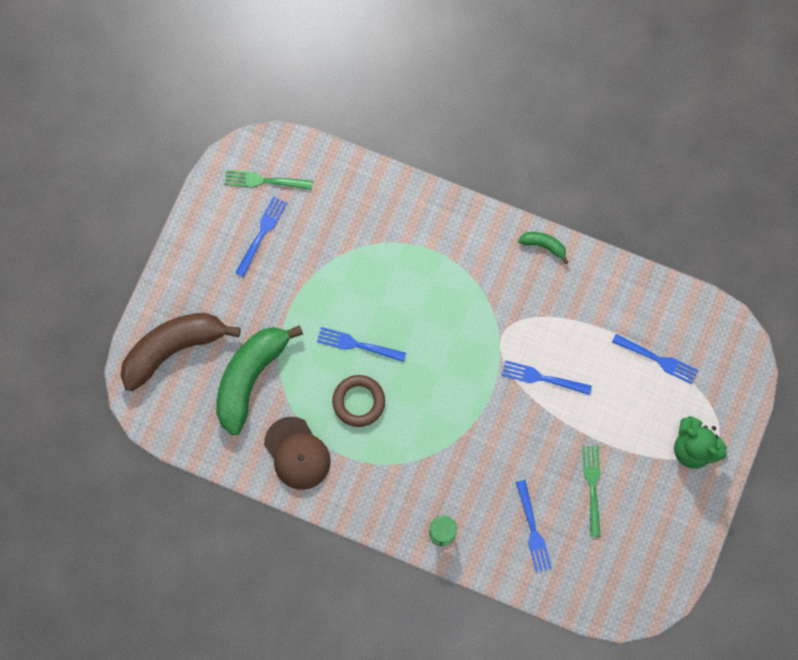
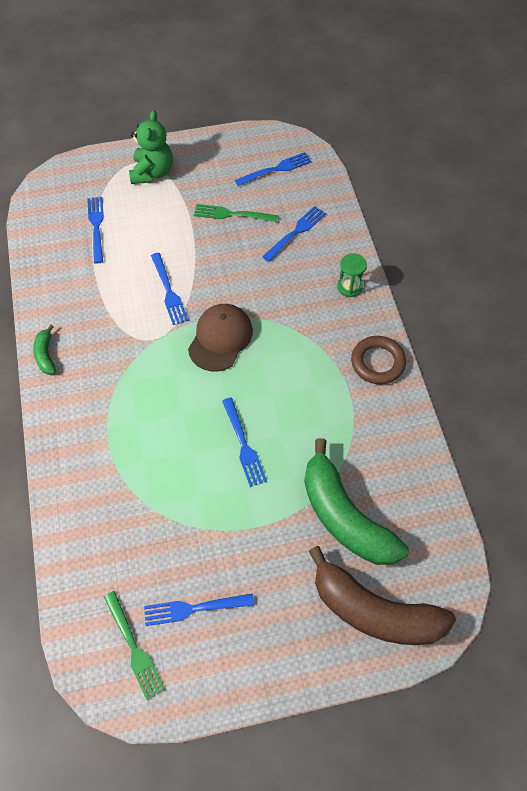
camera: 125 degrees left, 15 degrees down
(250, 377) = (345, 516): green banana -> green banana turned 60 degrees clockwise
(297, 453) = (378, 430): brown cap -> brown cap (220, 338)
(358, 401) = (294, 411): brown ring -> brown ring (377, 362)
(592, 487) = (232, 214): green fork -> green fork turned 45 degrees clockwise
(621, 565) = (276, 169): none -> blue fork

